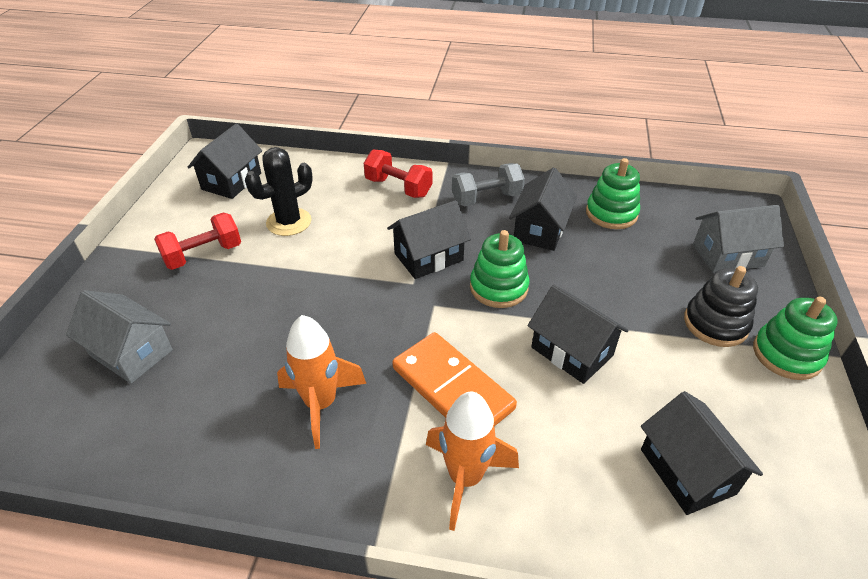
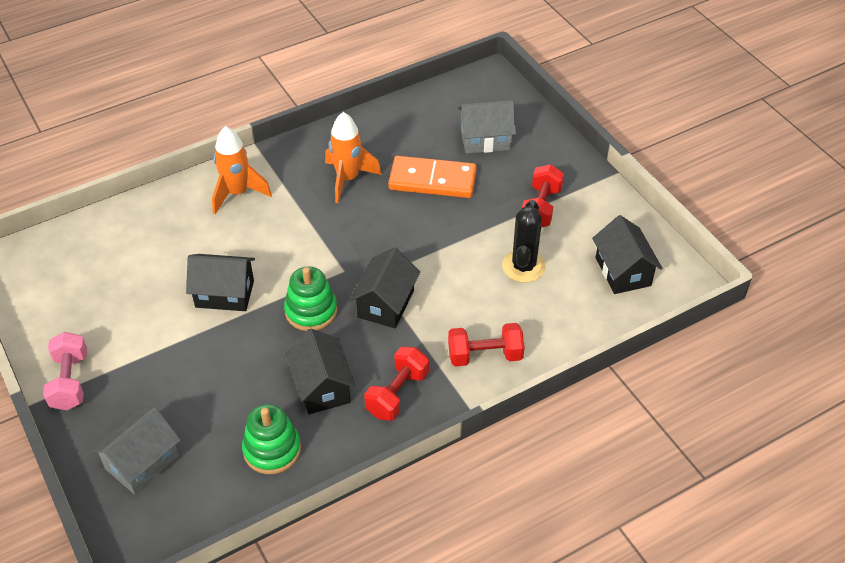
camera: 140 degrees right, 5 degrees up
(452, 388) = (282, 228): orange domino -> orange domino (432, 180)
(486, 198) = (397, 394): grey dumbbell -> red dumbbell
(687, 471) = (117, 263): black house -> none
(715, 324) = (131, 378): black stacking toy -> none
(786, 354) = (70, 382): green stacking toy -> pink dumbbell

